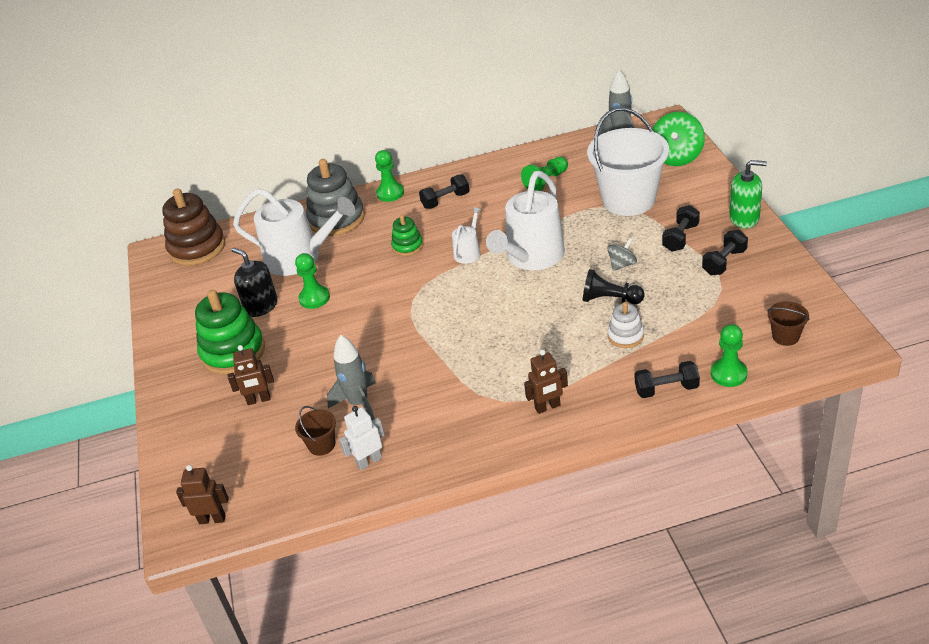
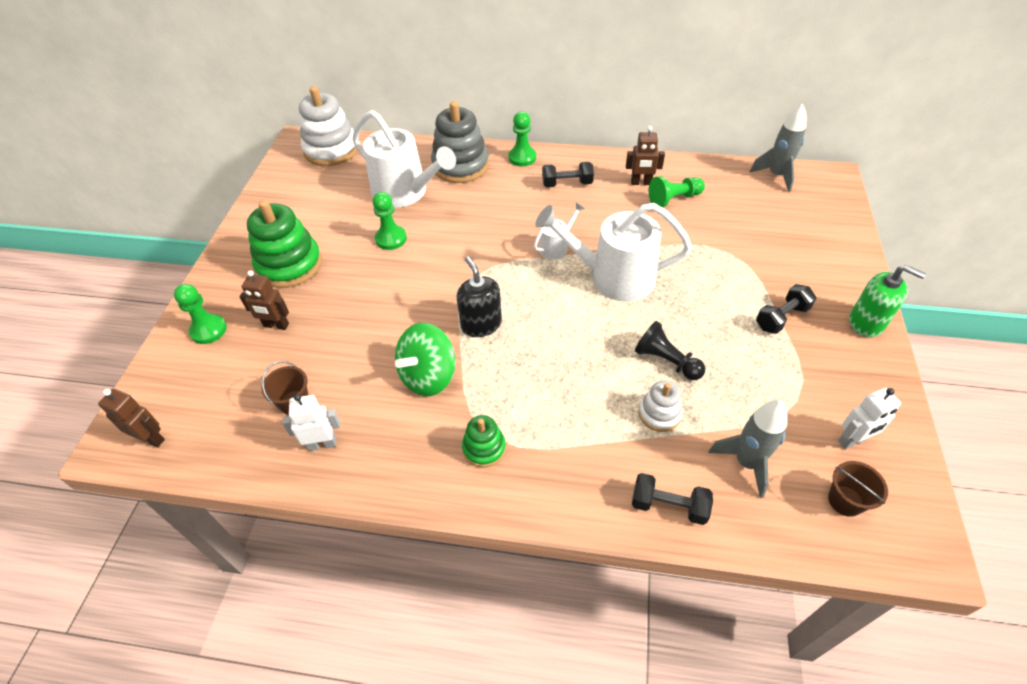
camera: 20 degrees right, 10 degrees up
(197, 248) = (331, 150): brown stacking toy -> white stacking toy
(261, 306) = (342, 228): black soap dispenser -> black soap dispenser (481, 324)
(359, 403) = (356, 371): grey rocket -> grey rocket (746, 463)
(407, 246) = (504, 218): green stacking toy -> green stacking toy (484, 448)
(531, 257) = (613, 277): white watering can -> white watering can turned 45 degrees clockwise
(547, 407) = (529, 465): brown robot -> brown robot (641, 183)
(622, 264) = (701, 324): grey spinning top -> none
(628, 200) = (747, 251): white bucket -> none
(676, 157) = (824, 221): green spinning top -> green spinning top (428, 376)
(724, 262) = (817, 368): black dumbbell -> none
(728, 374) = (751, 520): green pawn -> green pawn (208, 330)
(772, 298) = (852, 440): none -> white robot

